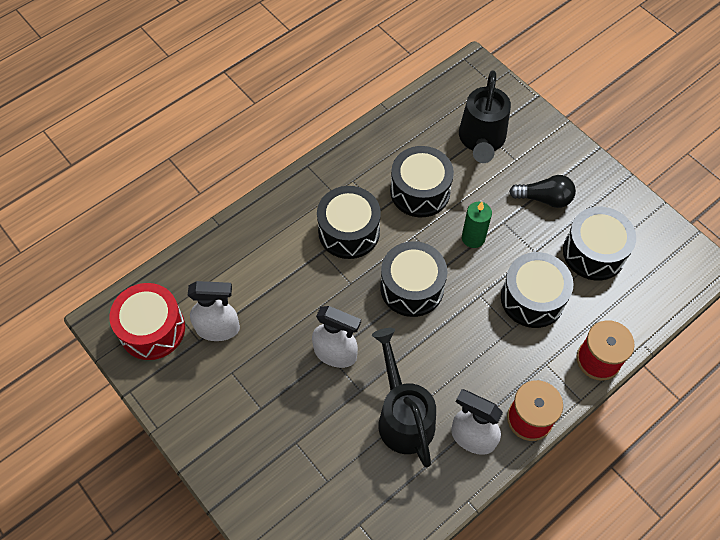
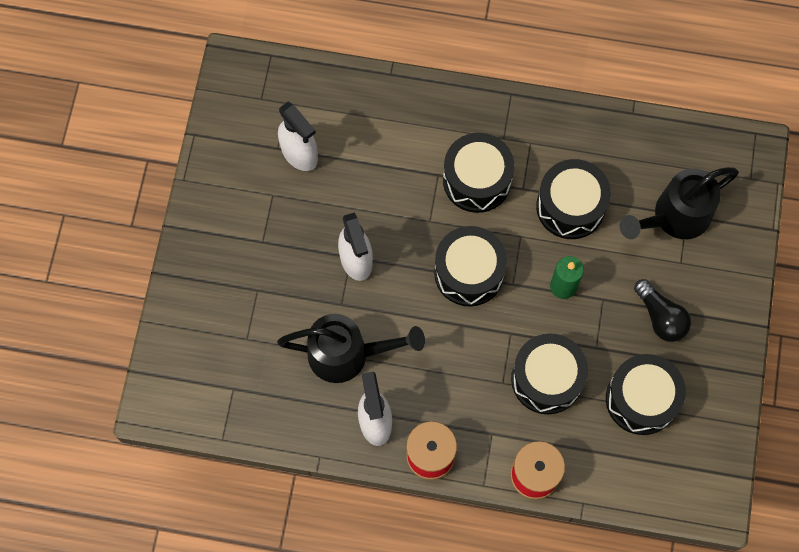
camera: 50 degrees right, 10 degrees up
(152, 329) = (256, 105): red drum -> none
(403, 416) = (347, 354): black watering can -> black watering can turned 60 degrees clockwise

